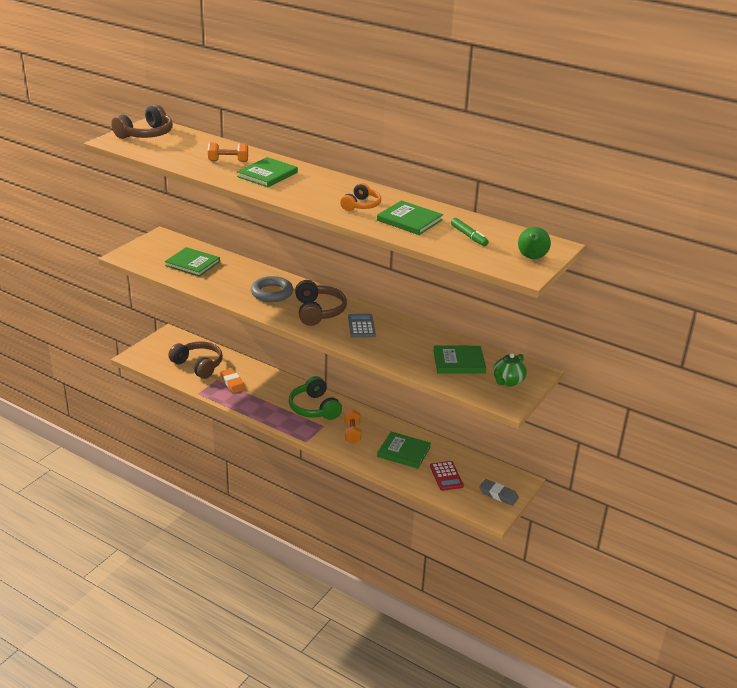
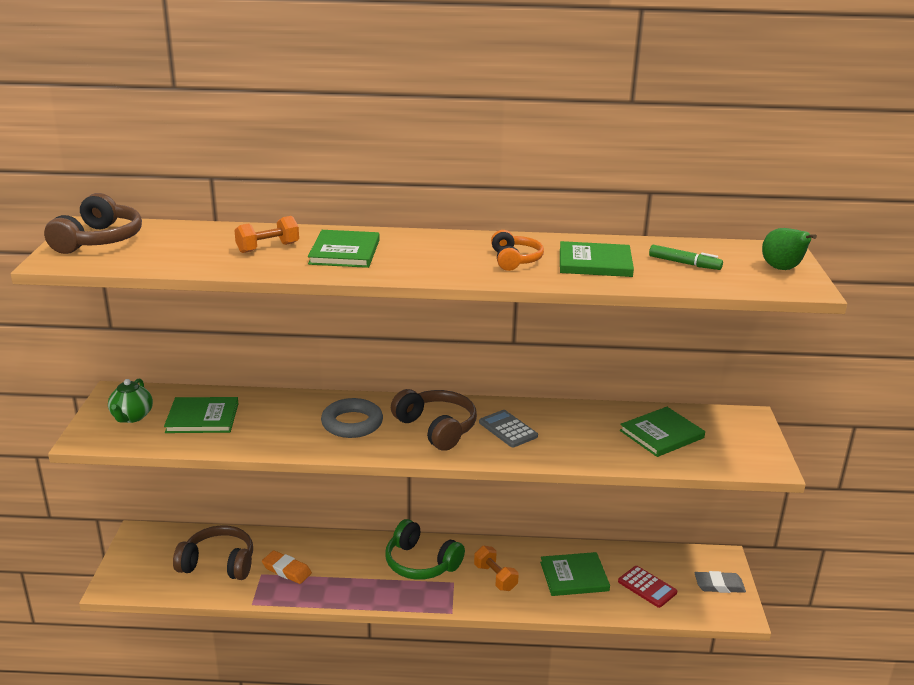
camera: 30 degrees left, 5 degrees down
(507, 381) = (736, 439): green teapot -> green teapot (132, 417)

